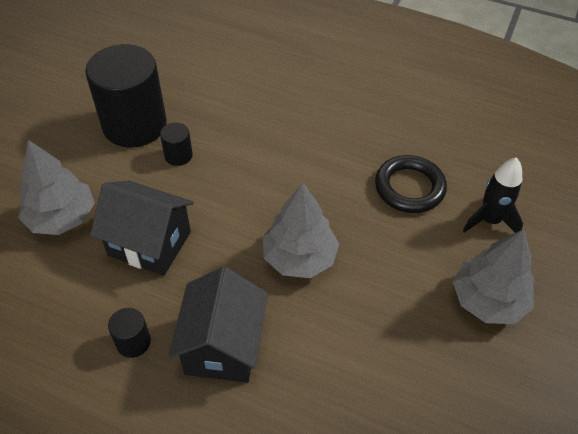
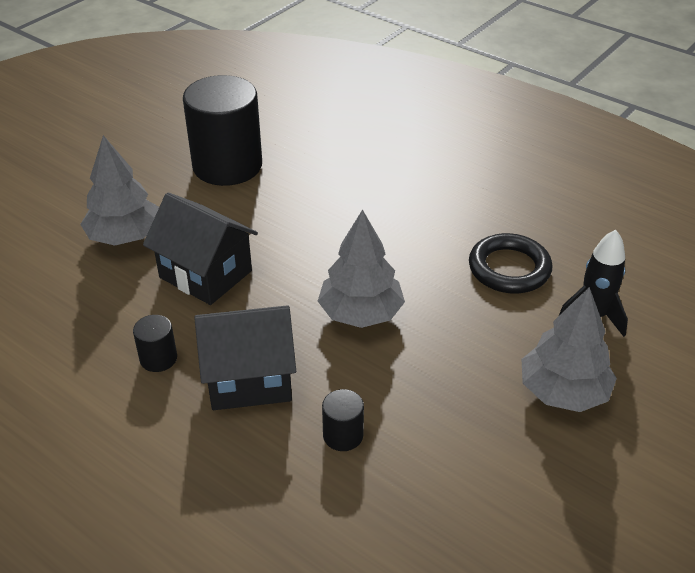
camera: 15 degrees right, 10 degrees down
(178, 155) = (263, 200): black cylinder -> black cylinder (343, 435)
(223, 346) = (249, 379): black house -> black house turned 60 degrees clockwise

